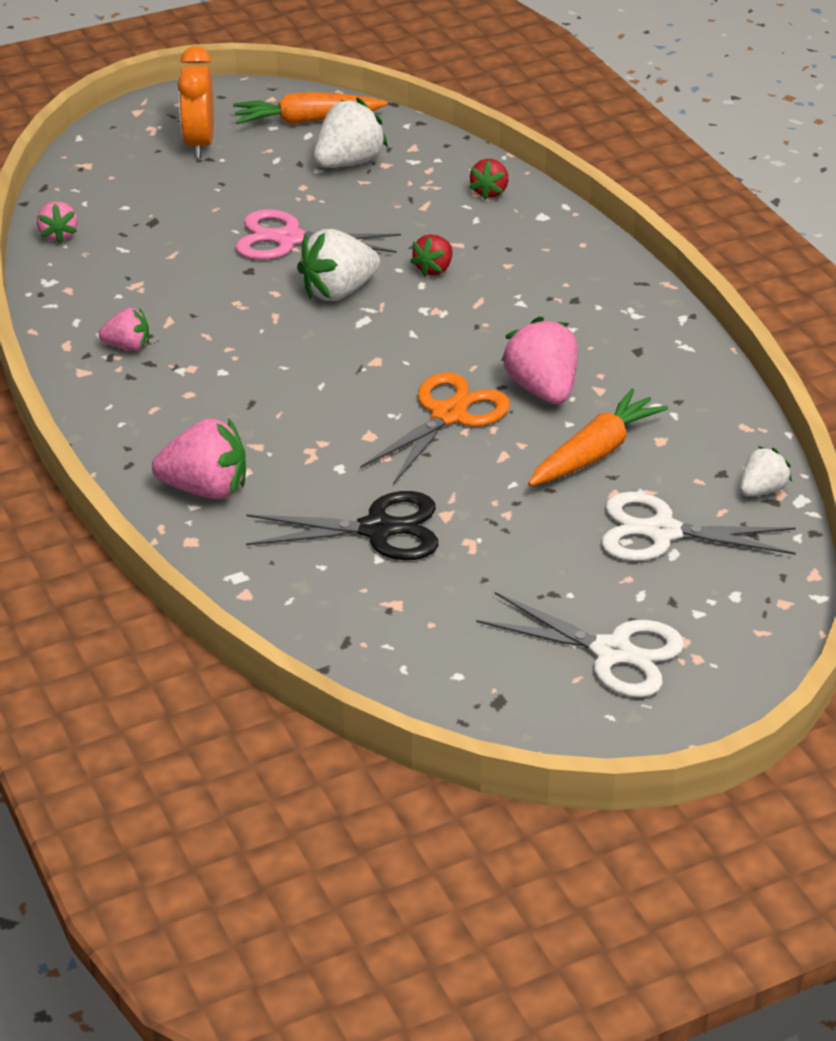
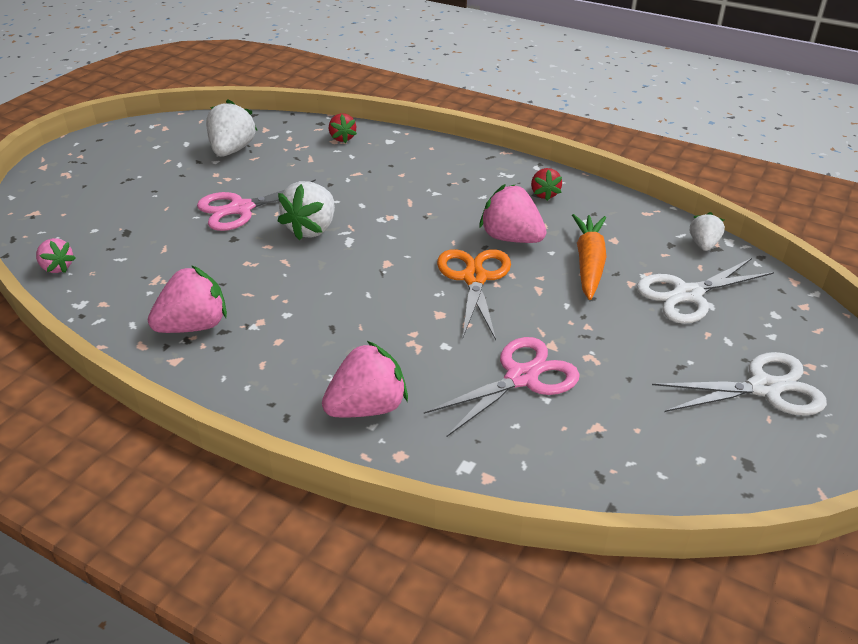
camera: 35 degrees left, 0 degrees up
(128, 346) = (194, 326): pink strawberry -> pink strawberry, size x1.71
(199, 144) = (112, 172): orange clock -> none
(307, 121) = (177, 135): orange carrot -> none
(378, 529) = (521, 377): black scissors -> pink scissors
(434, 269) = (359, 193): red strawberry -> red strawberry (544, 194)

